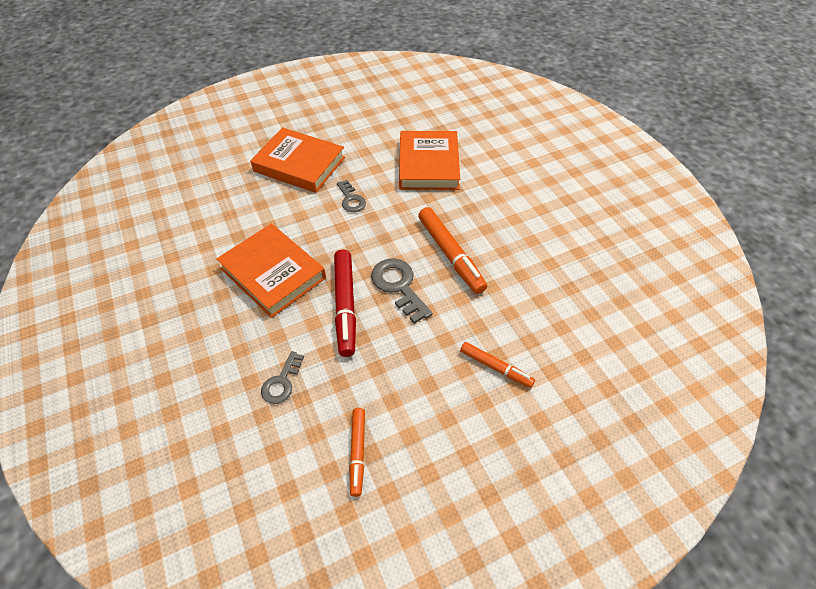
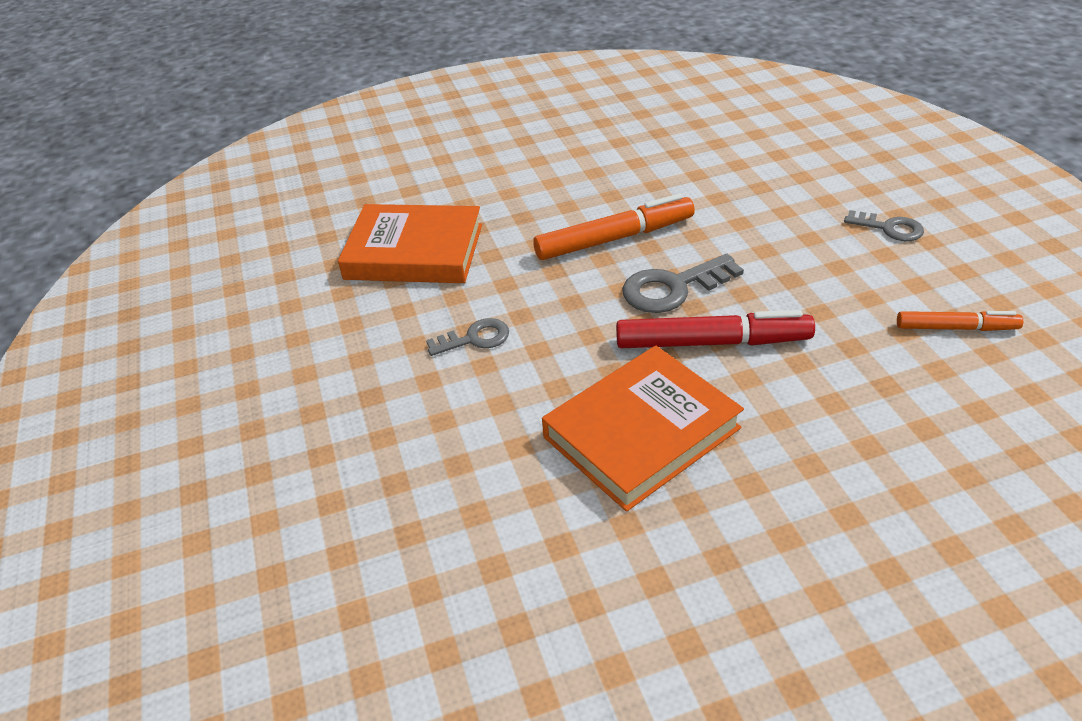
camera: 80 degrees left, 10 degrees down
(282, 382) = (864, 408): grey key -> grey key (889, 228)
(299, 164) = (356, 410): orange book -> none
(496, 367) = (803, 213): orange marker -> none

